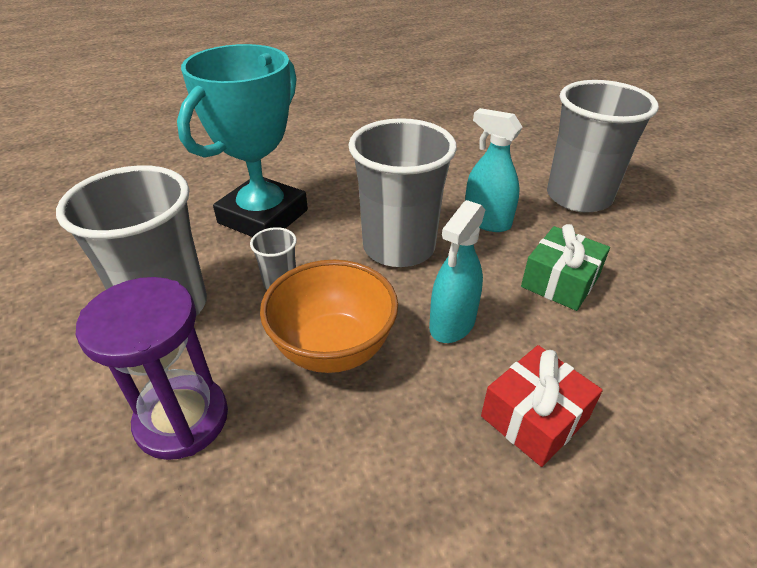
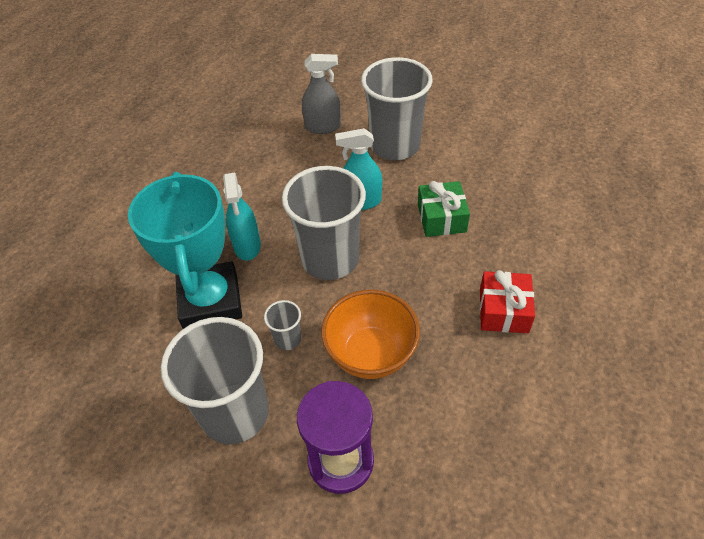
camera: 40 degrees left, 10 degrees up
(452, 324) = (415, 288): turquoise spray bottle -> turquoise spray bottle (247, 245)
(519, 151) = (323, 127): none -> grey spray bottle

